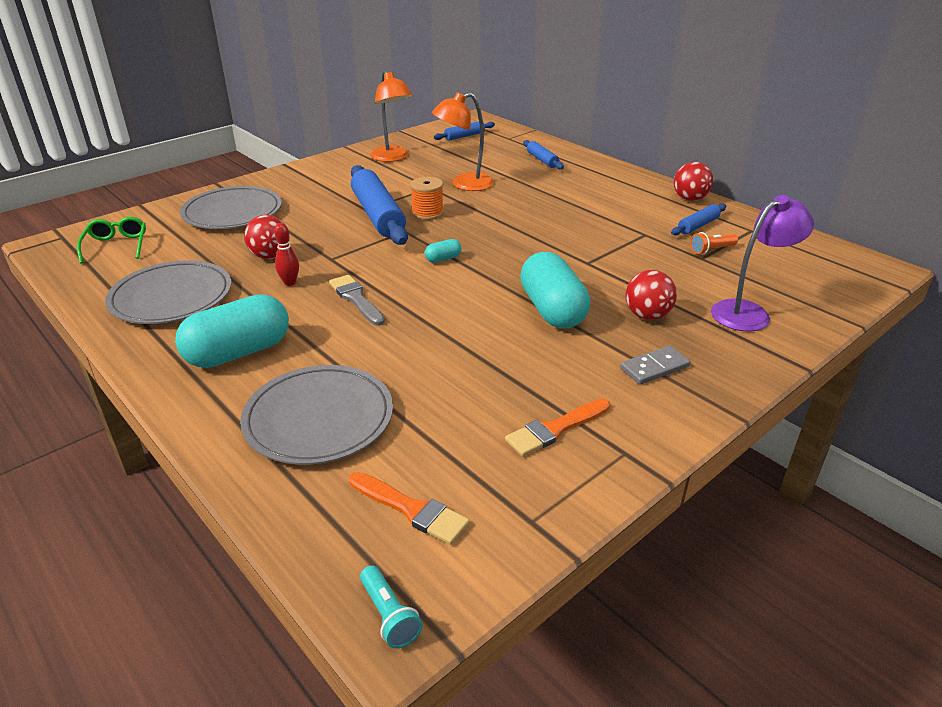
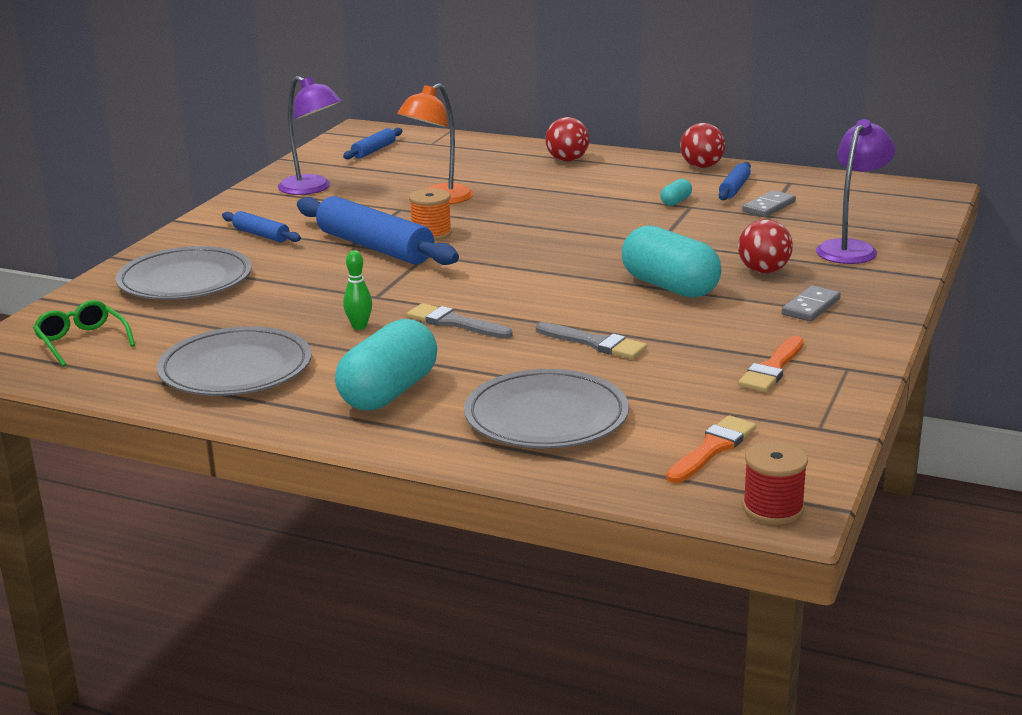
camera: 25 degrees left, 10 degrees down
(270, 256) = (299, 309): red ball -> red ball (567, 160)
(290, 283) = (359, 326): red bowling pin -> green bowling pin
(389, 615) = (773, 508): turquoise flashlight -> red spool
(392, 158) = (312, 188): orange lamp -> purple lamp
(411, 509) = (712, 448): orange brush -> orange brush turned 60 degrees counterclockwise
(436, 351) = (595, 343): none -> grey brush
(443, 259) = (504, 270): turquoise capsule -> turquoise capsule (676, 202)
(542, 160) = (499, 159): blue rolling pin -> blue rolling pin (261, 235)
(711, 250) = (768, 207): orange flashlight -> grey domino

